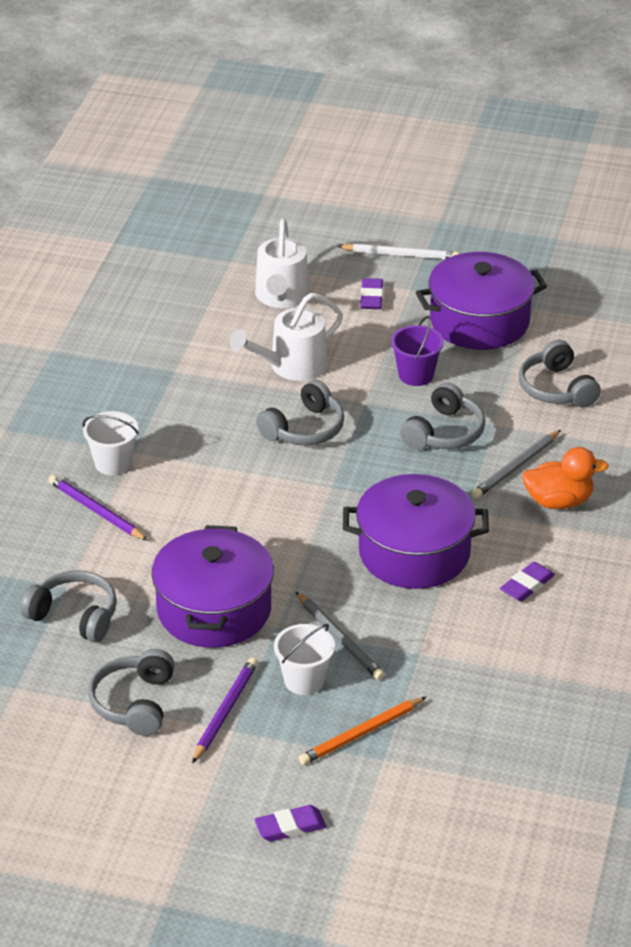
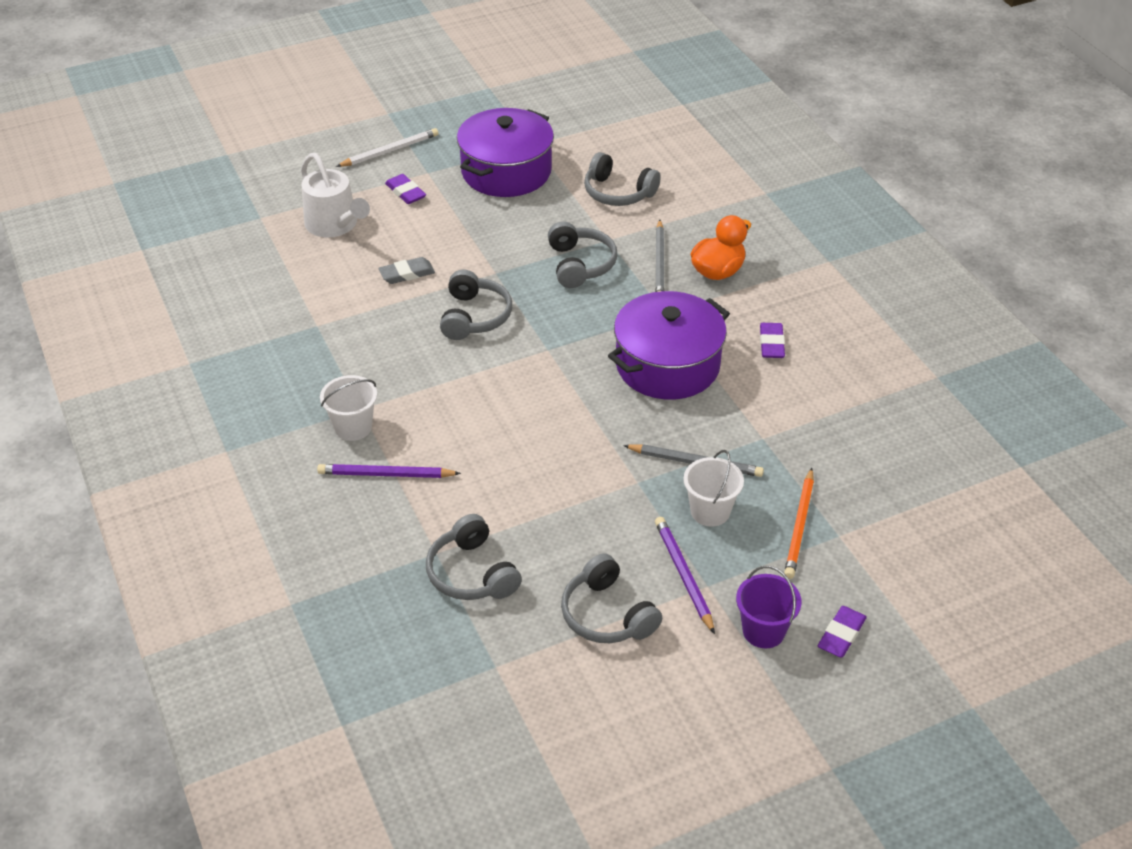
camera: 40 degrees left, 5 degrees up
(74, 616) = (472, 573): grey headphones -> grey headphones turned 105 degrees counterclockwise
(214, 609) = (576, 498): purple pot -> none
(292, 366) = (407, 274): white watering can -> grey eraser
(416, 375) = (508, 233): purple bucket -> purple bucket (763, 631)

